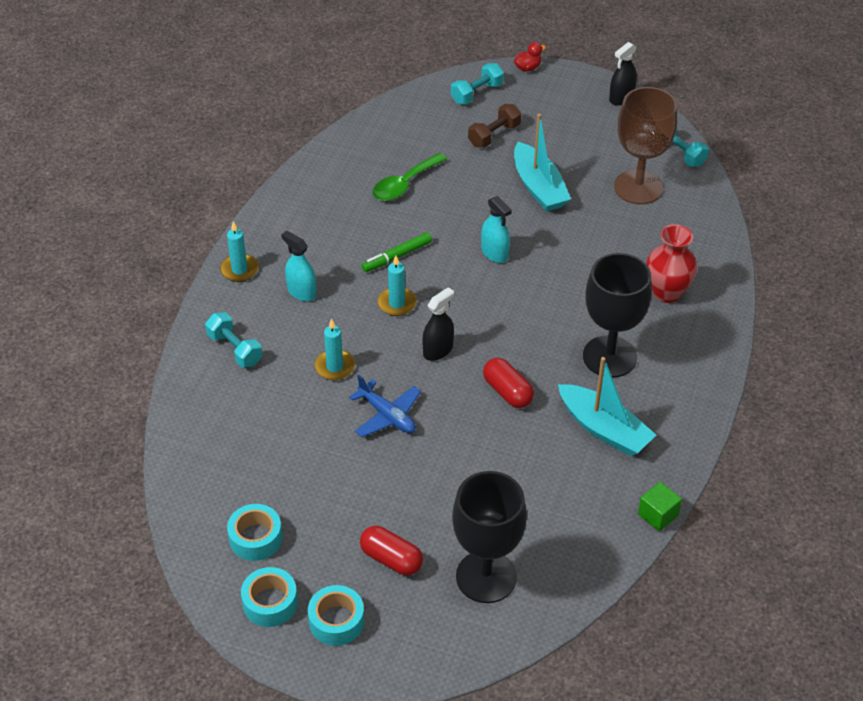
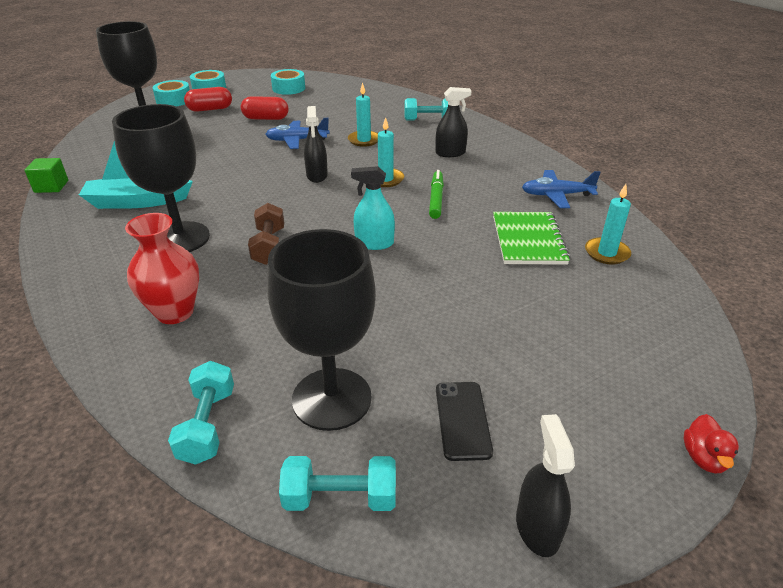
camera: 130 degrees right, 10 degrees down
(239, 270) = (504, 142): turquoise candle -> turquoise candle (606, 253)
(270, 603) = (249, 81): turquoise tape -> turquoise tape (173, 100)
(301, 292) = (450, 153): turquoise spray bottle -> black spray bottle
(319, 197) = (556, 195): none -> blue plane
(404, 185) = (528, 240): green spoon -> green notebook
(476, 93) = (664, 367): turquoise dumbbell -> turquoise dumbbell (208, 425)
(494, 135) = (557, 335): brown dumbbell -> brown dumbbell (269, 246)
(507, 392) = (236, 183): red capsule -> red capsule (266, 118)
(539, 187) = (429, 318): turquoise boat -> none
(595, 140) = (462, 420): none -> black phone
(638, 187) = (331, 399): brown goblet -> black goblet

